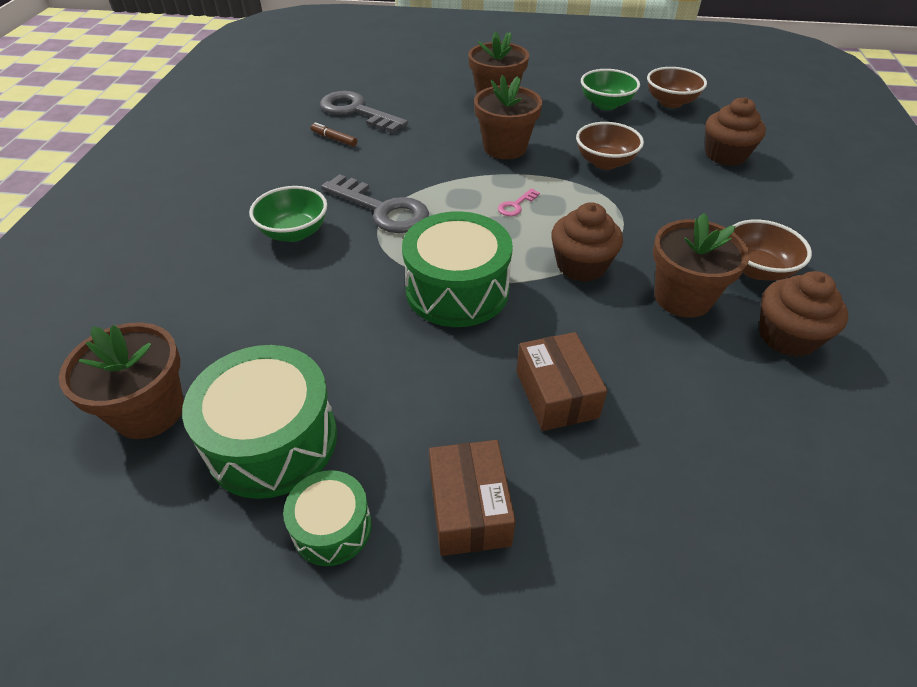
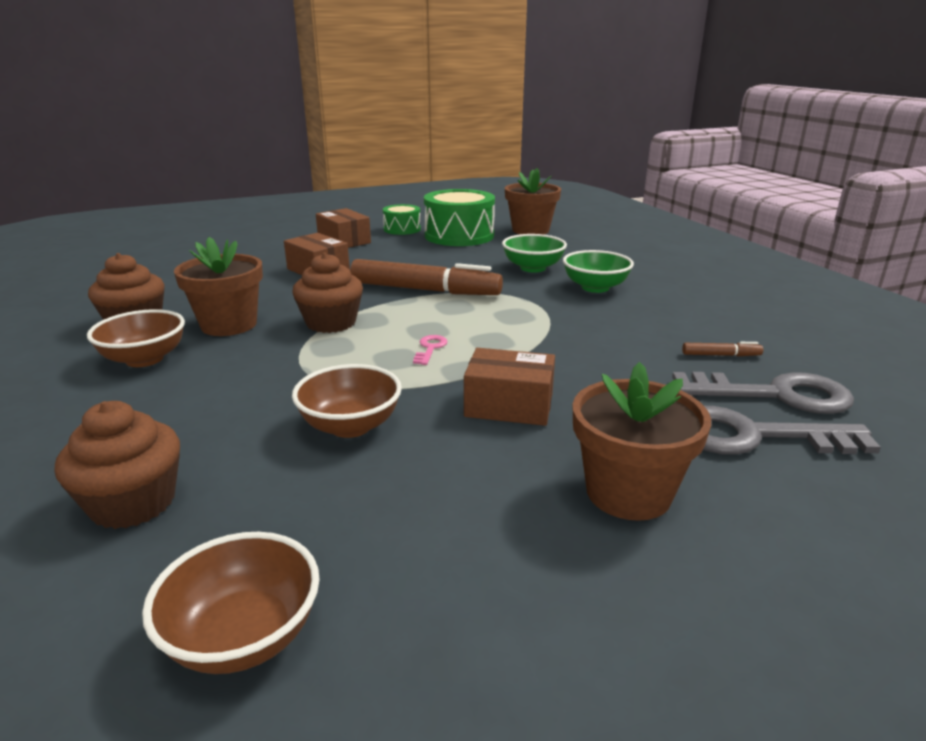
camera: 150 degrees right, 20 degrees down
(382, 209) = (553, 315): grey key -> grey key (753, 436)
(457, 290) = (425, 290): green drum -> brown marker
(505, 148) = (509, 405): brown flower pot -> brown box
(606, 104) = (405, 561): green bowl -> green bowl (533, 268)

